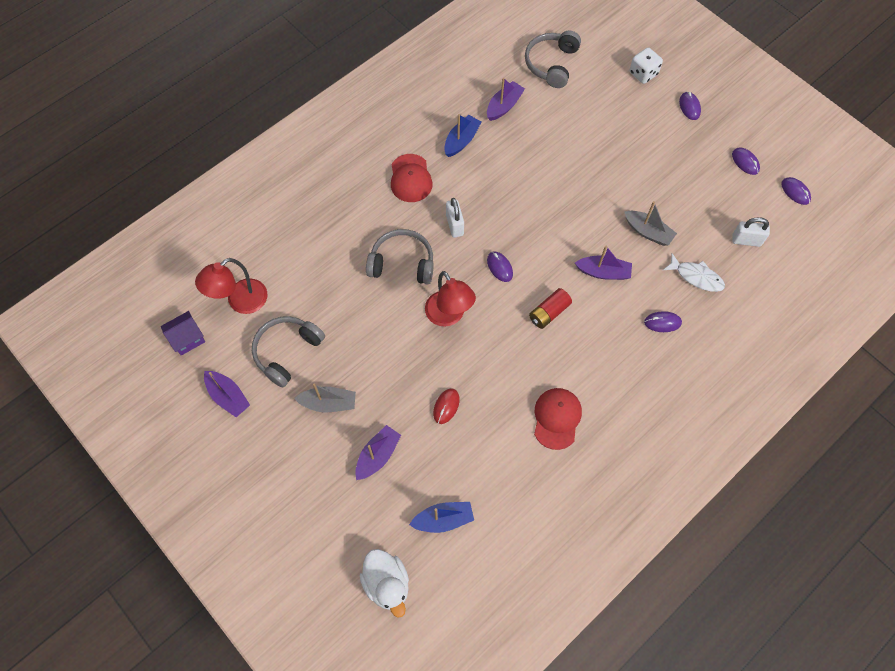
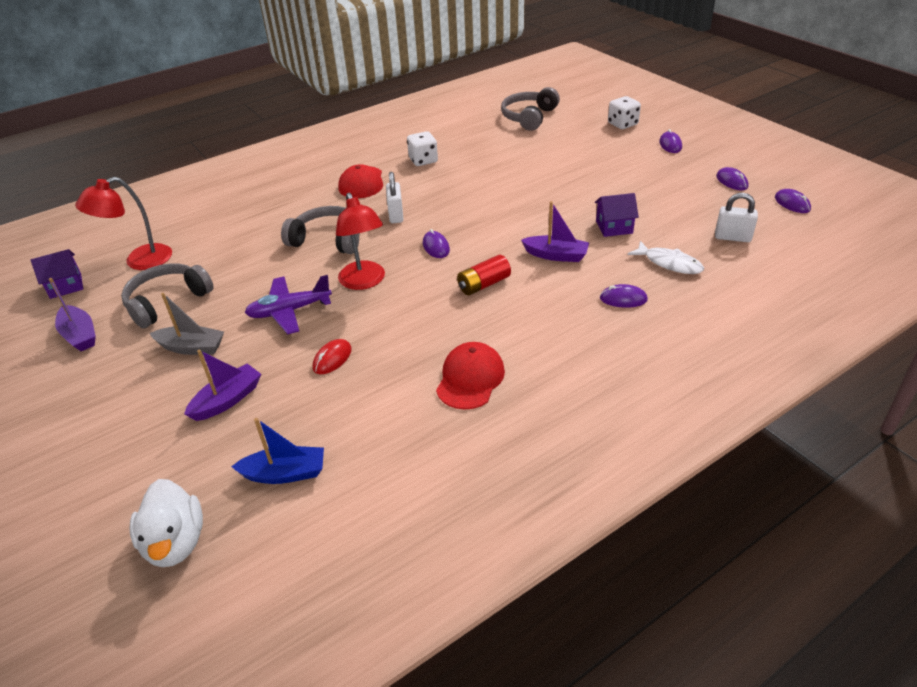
camera: 10 degrees right, 25 degrees down
(395, 355) = (289, 311): none -> purple plane
(461, 140) = (423, 160): blue boat -> white dice
(504, 106) = (474, 140): purple boat -> none
(648, 232) = (614, 227): grey boat -> purple house

